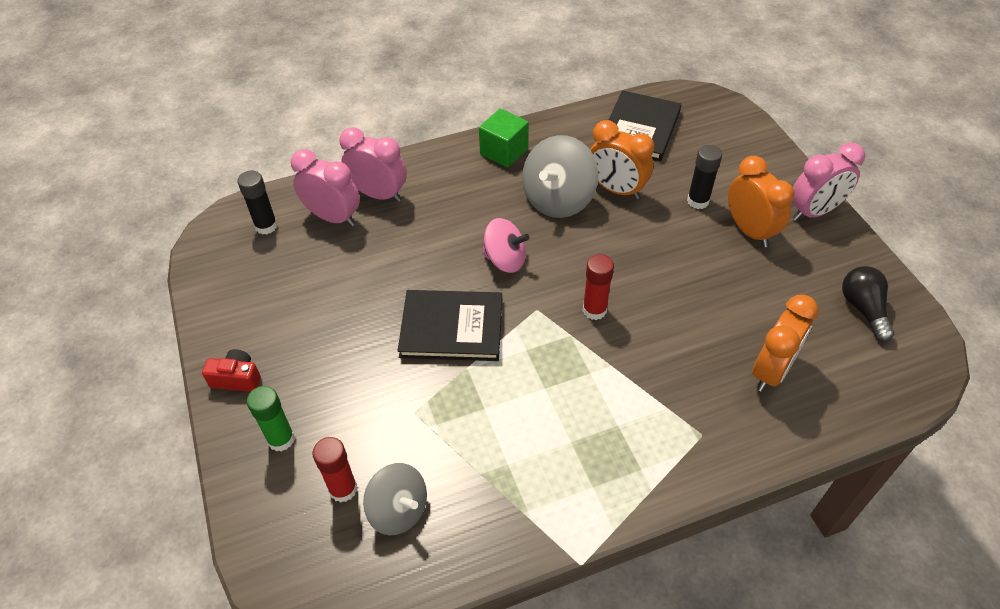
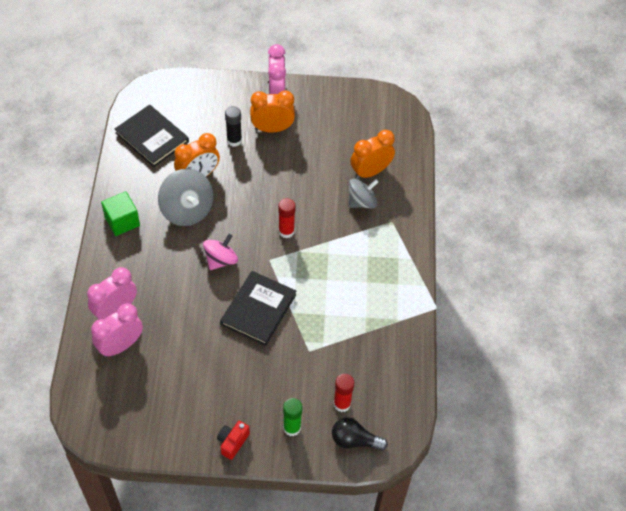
camera: 70 degrees left, 5 degrees up
(266, 226) = (102, 391): black glue stick -> none
(398, 510) = (368, 380): grey spinning top -> grey spinning top (362, 202)
(771, 371) = (370, 172): orange clock -> orange clock turned 90 degrees counterclockwise
(863, 309) = (354, 111): black light bulb -> black light bulb (354, 440)

